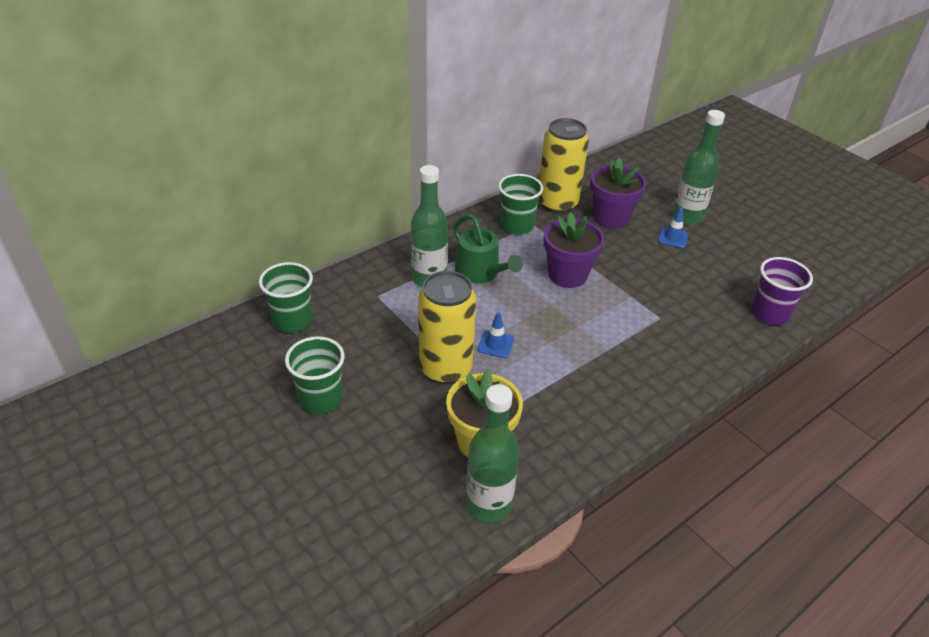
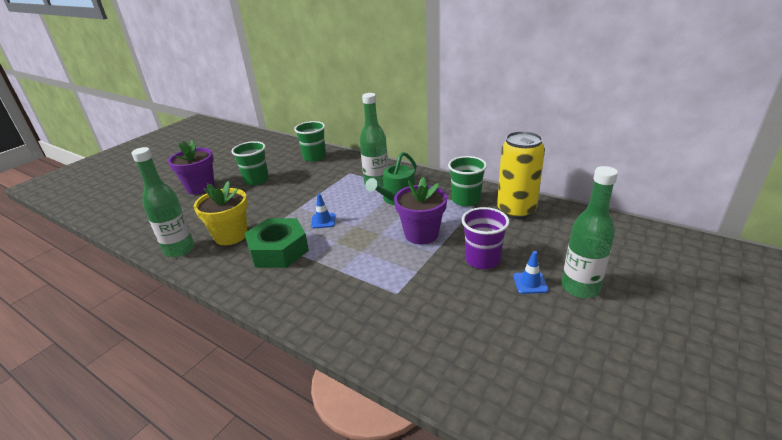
camera: 75 degrees right, 10 degrees down
(445, 368) = (292, 209): yellow can -> none
(543, 395) = (278, 250): none -> green nut
(611, 218) = (524, 240): purple flower pot -> purple flower pot (200, 187)
(769, 313) = (453, 376): purple cup -> purple cup (482, 260)

